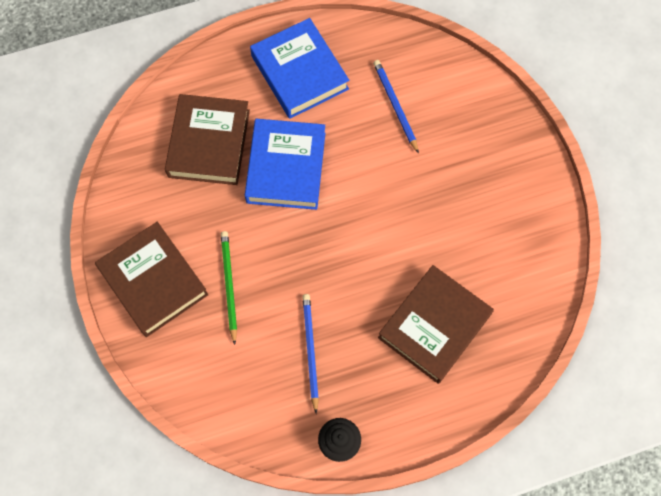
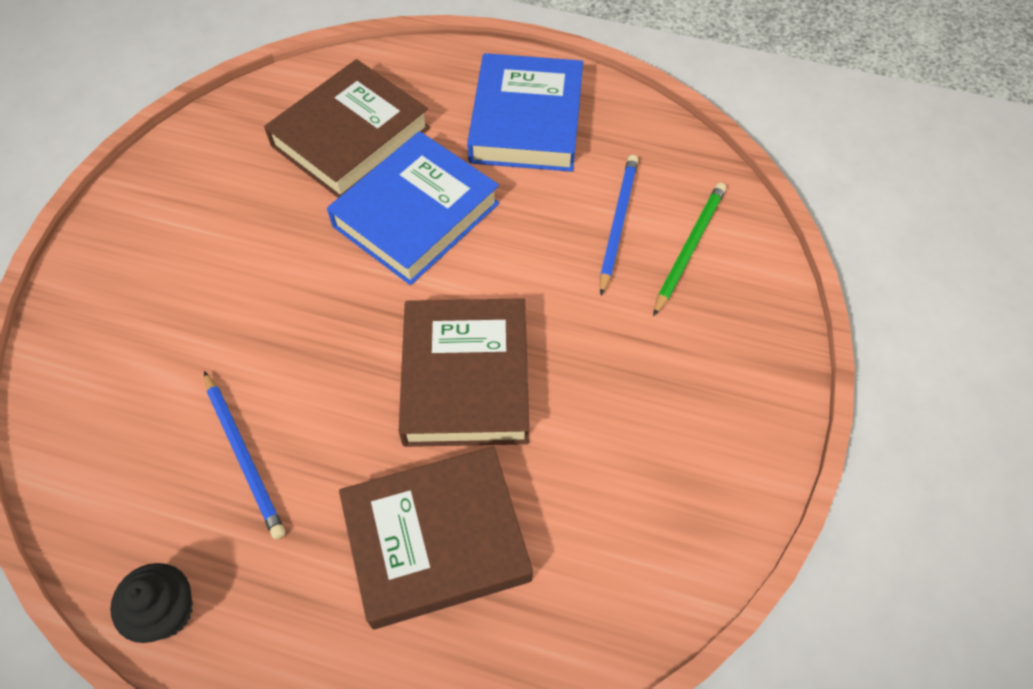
camera: 35 degrees right, 10 degrees down
(153, 281) = (145, 247): brown book -> brown book (466, 378)
(229, 285) = (223, 307): green pencil -> green pencil (689, 248)
(310, 350) = (244, 456): blue pencil -> blue pencil turned 120 degrees clockwise

